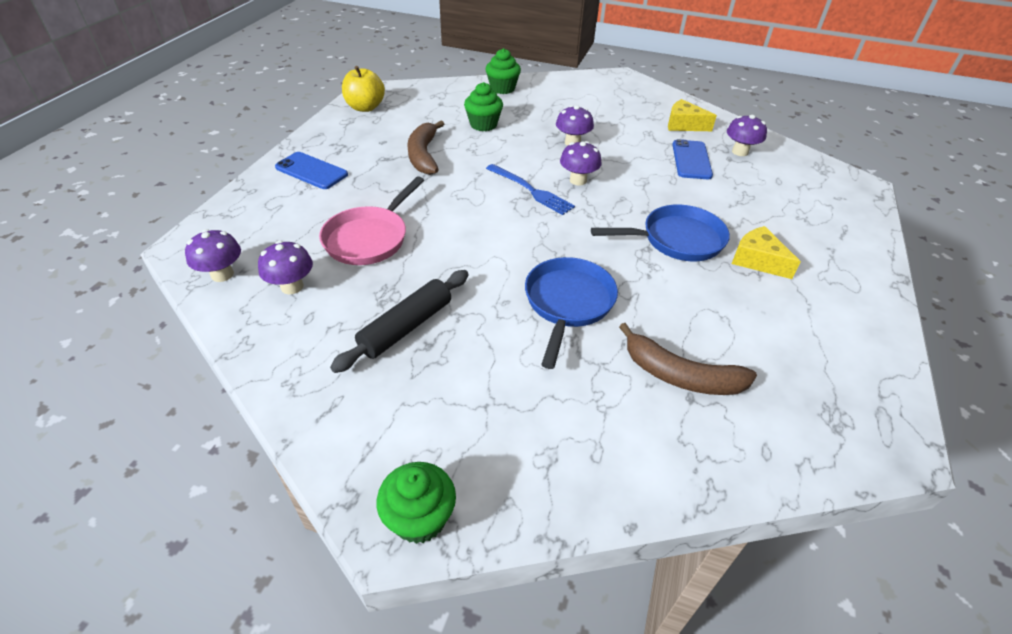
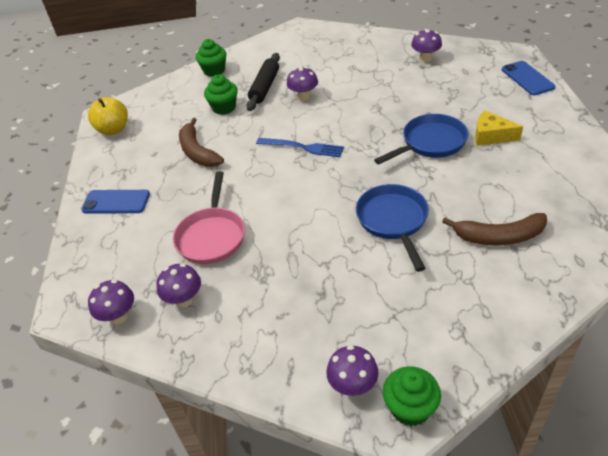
camera: 20 degrees left, 0 degrees up
(406, 327) = (296, 289): black rolling pin -> black rolling pin (265, 87)
(578, 180) = (330, 125): purple mushroom -> purple mushroom (353, 385)
(684, 125) = (372, 51): yellow cheese -> none
(691, 160) = (397, 78): blue phone -> blue phone (527, 78)

